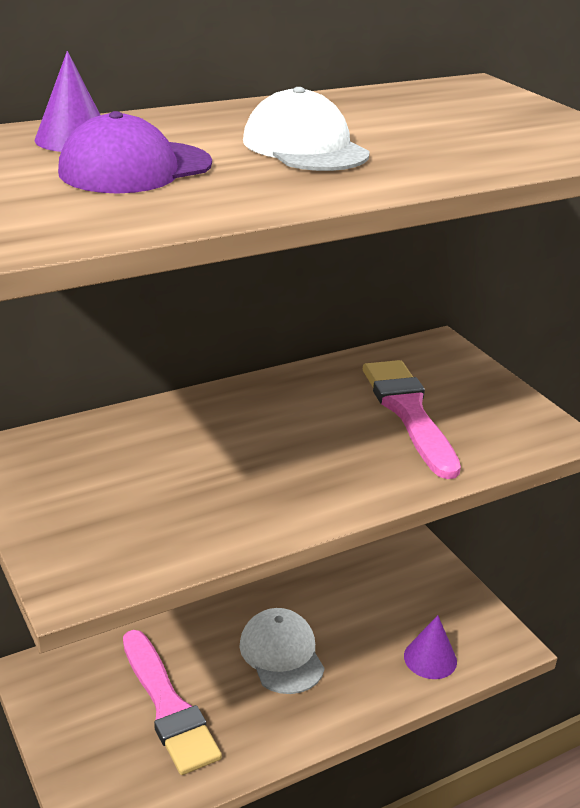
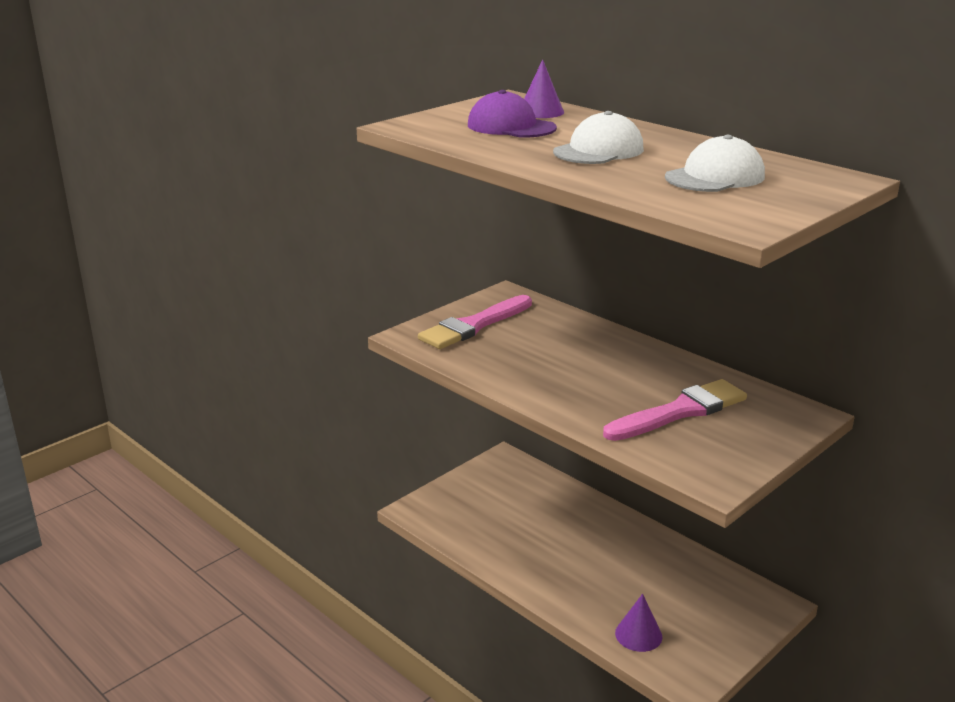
camera: 75 degrees right, 5 degrees down
(168, 706) = (510, 515): pink brush -> pink brush (474, 325)
(281, 654) = (588, 555): white cap -> white cap (715, 177)

